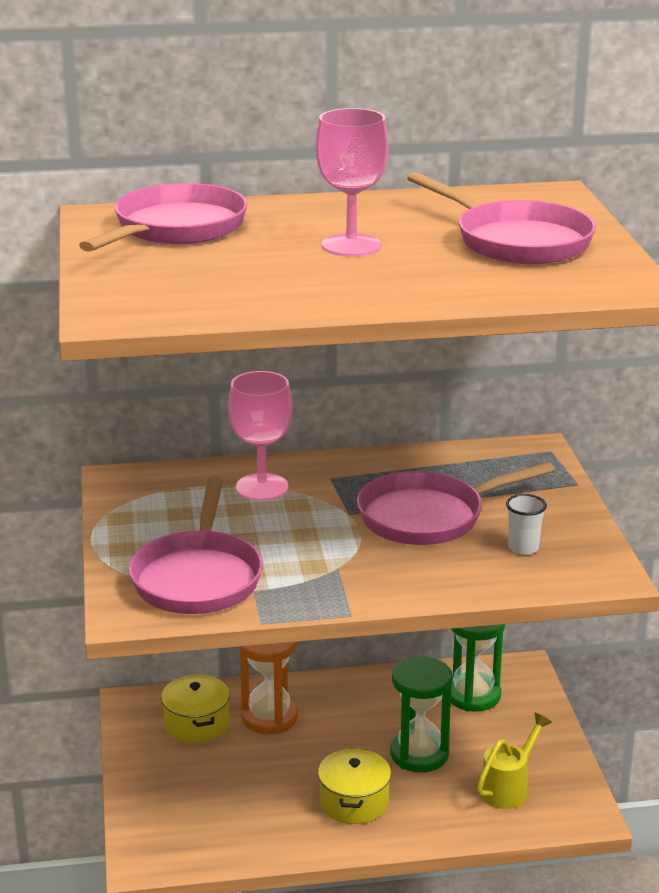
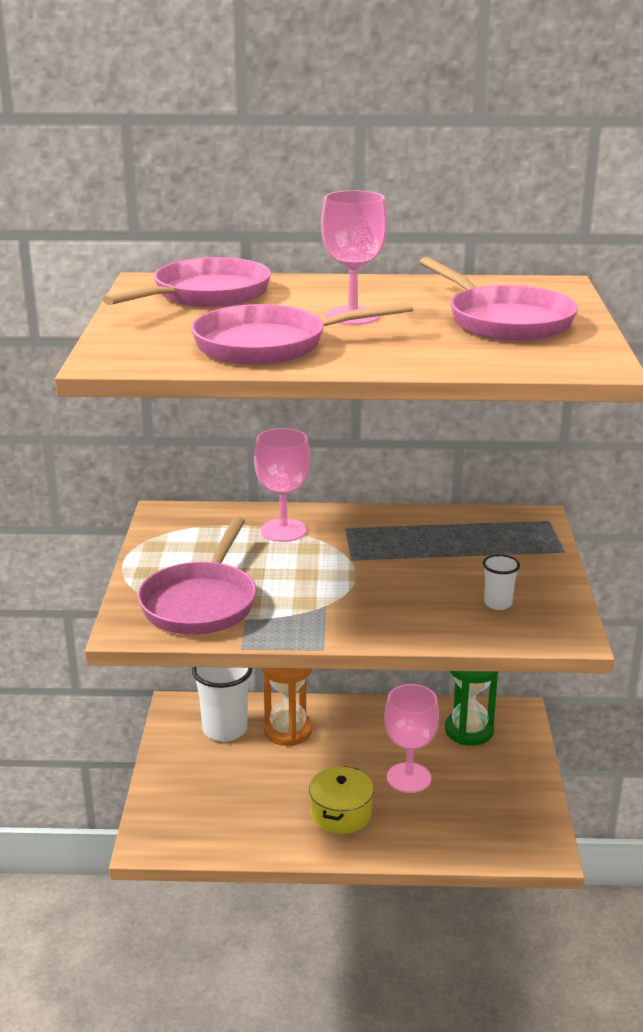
camera: 10 degrees right, 0 degrees up
(196, 724) = (225, 729): yellow pot -> white cup
(419, 754) = (409, 778): green hourglass -> pink goblet
(428, 517) = (420, 568): pink pan -> pink pan (269, 345)
(508, 788) = (480, 818): yellow watering can -> none

